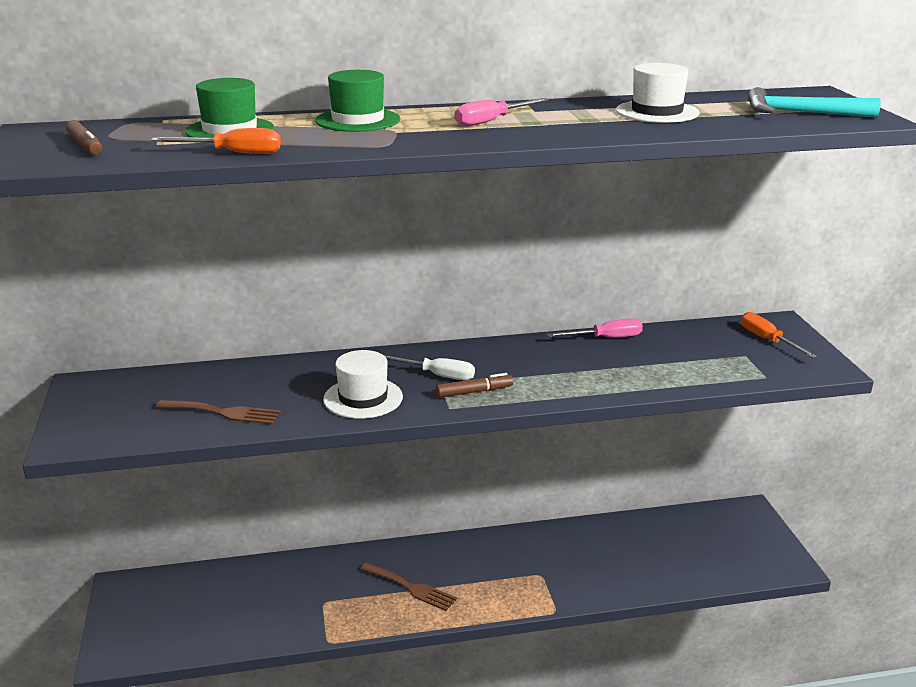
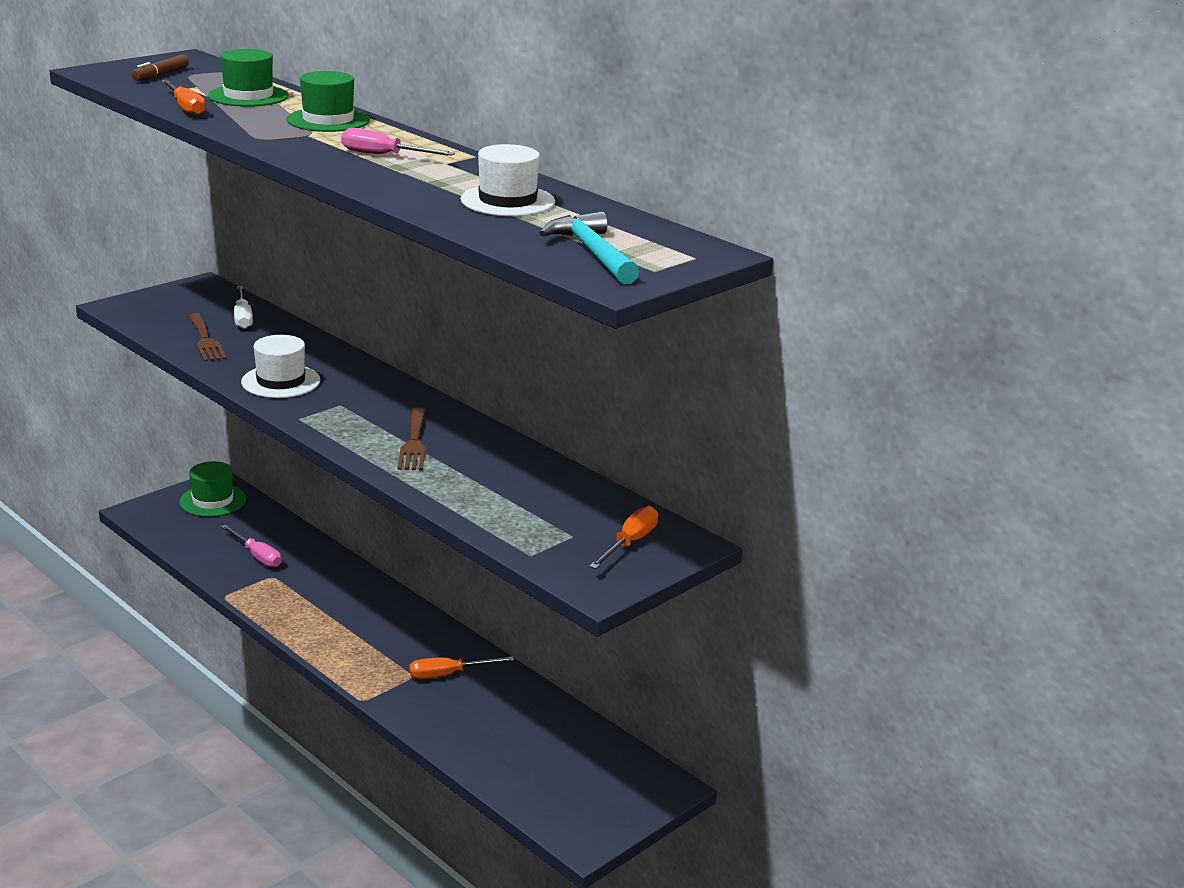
camera: 55 degrees right, 0 degrees up
(151, 598) = (213, 501): none -> green hat
(411, 588) = (329, 612): brown fork -> brown fork (414, 443)
(436, 375) = (354, 399): white screwdriver -> white screwdriver (243, 318)
(474, 392) = (339, 421): brown marker -> none
(552, 556) = (448, 674): none -> orange screwdriver
(606, 338) = (525, 456): pink screwdriver -> pink screwdriver (257, 556)

